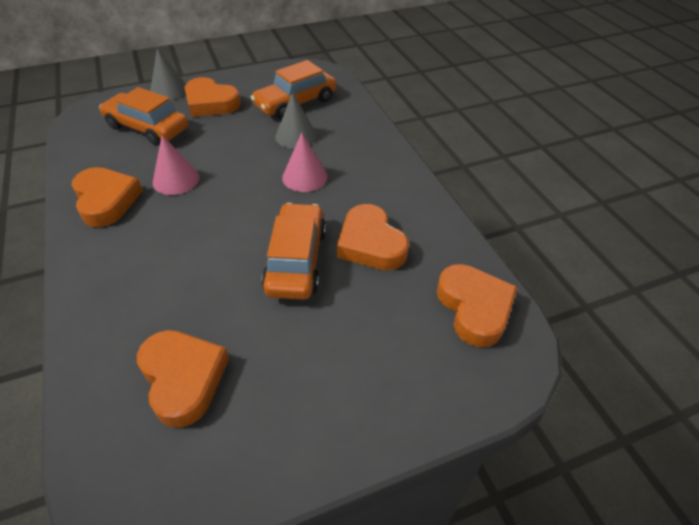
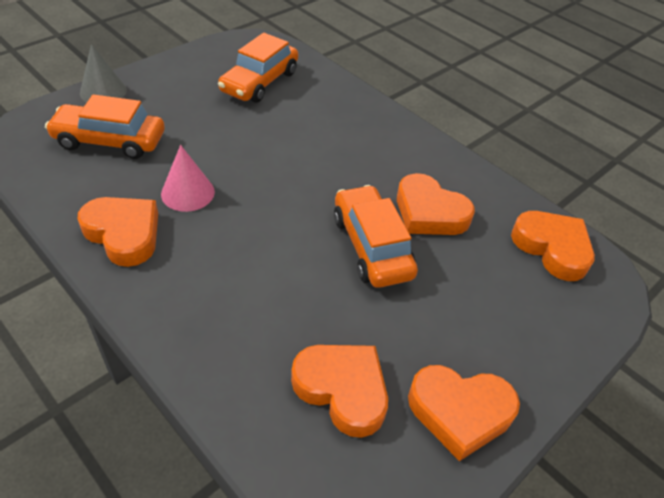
camera: 25 degrees left, 0 degrees up
(211, 103) = (165, 98): orange heart -> orange heart (460, 412)
(296, 136) = (285, 118): grey cone -> none
(304, 177) = (323, 160): pink cone -> none

